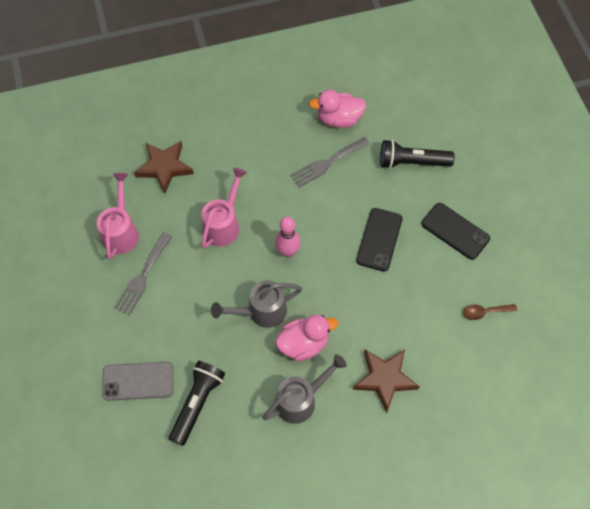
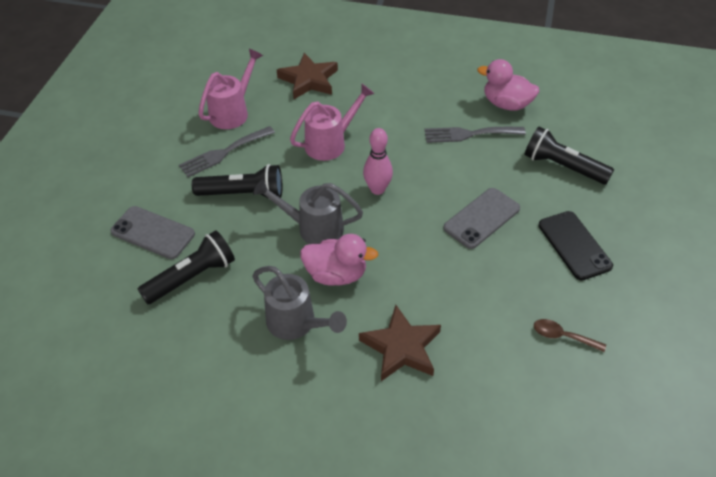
camera: 30 degrees right, 15 degrees down
(185, 308) = (243, 194): none -> black flashlight
(301, 400) = (296, 324): grey watering can -> grey watering can turned 45 degrees clockwise
(379, 239) = (481, 218): black phone -> grey phone

